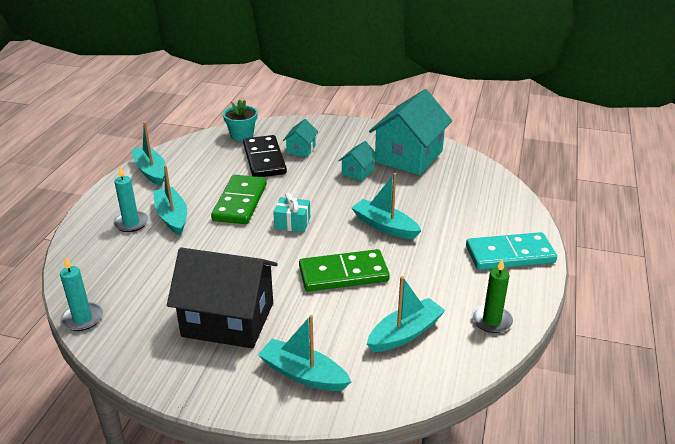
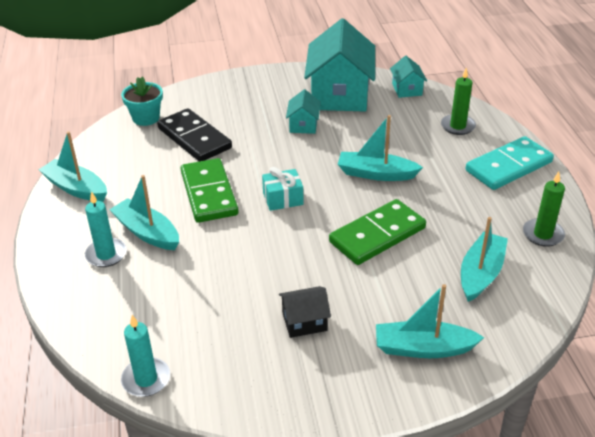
camera: 25 degrees left, 5 degrees up
(228, 319) = (304, 321): black house -> black house, size x0.46
(301, 149) = (224, 116): turquoise house -> turquoise house (407, 89)
(491, 208) = (457, 126): none -> green candle

